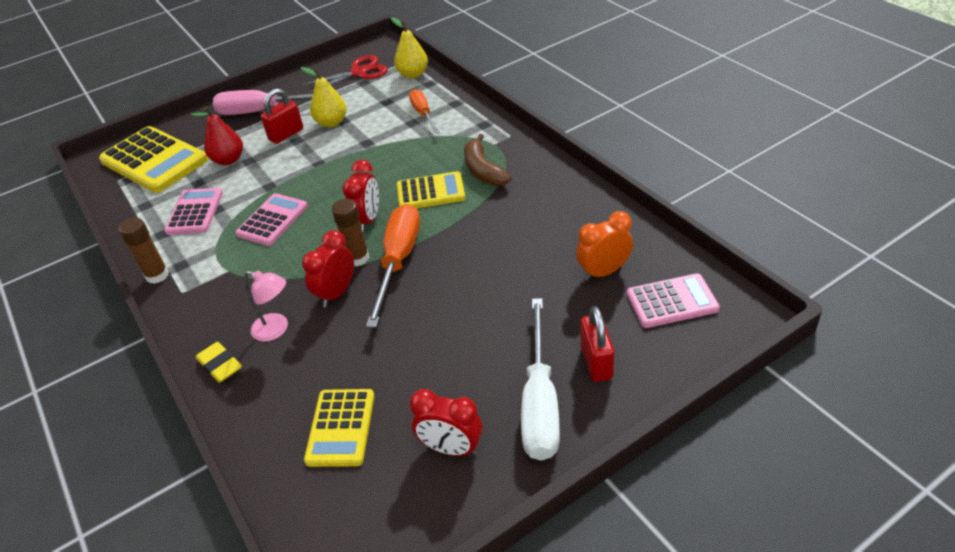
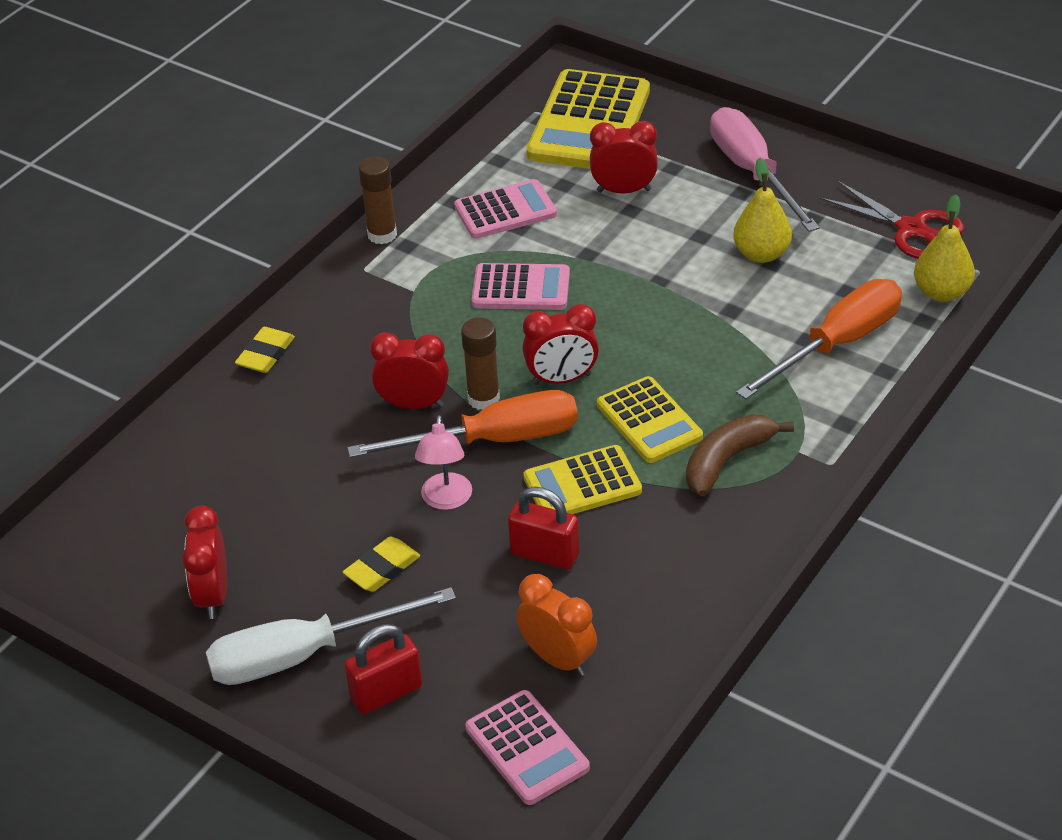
camera: 65 degrees right, 0 degrees up
(228, 160) = (624, 190): red pear -> red clock
(276, 329) = (334, 377): pink lamp -> pink lamp (446, 500)
(286, 134) = (709, 220): red padlock -> red padlock (545, 554)
(341, 428) = (212, 492): yellow calculator -> yellow calculator (582, 484)
(423, 114) = (837, 344): orange screwdriver -> orange screwdriver, size x1.66
(480, 341) = (382, 569): none -> yellow eraser

